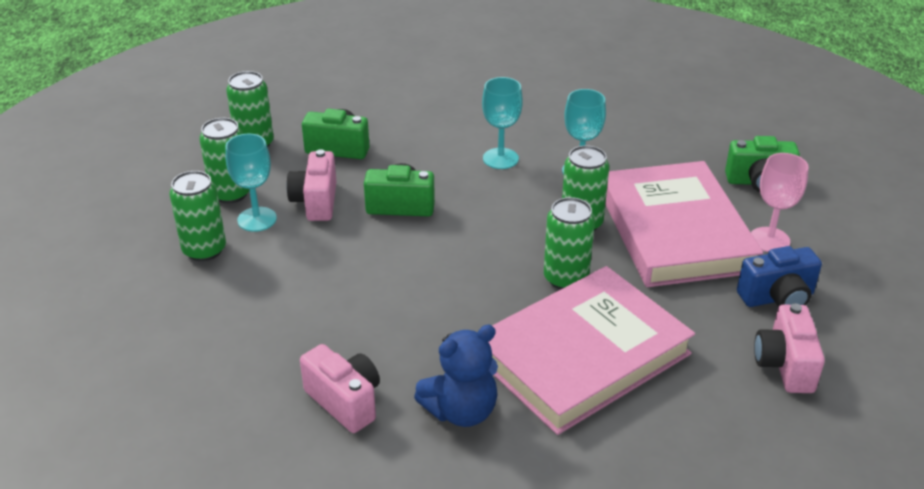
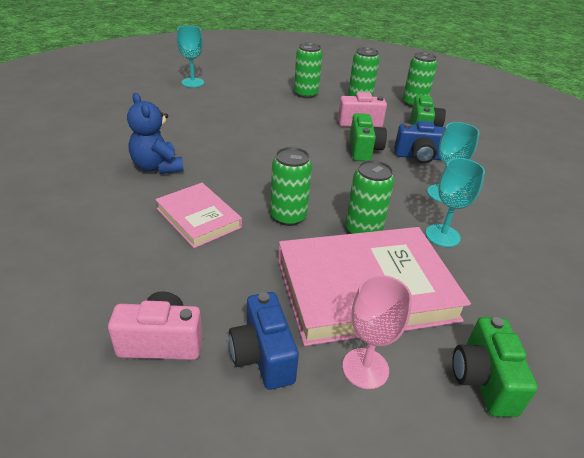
camera: 85 degrees right, 0 degrees up
(257, 219) = (336, 106): turquoise goblet -> turquoise goblet (192, 82)
(345, 401) = (176, 132): pink camera -> none
(417, 163) = (418, 157): none -> blue camera
(582, 355) = (198, 218): pink book -> pink book, size x0.55

